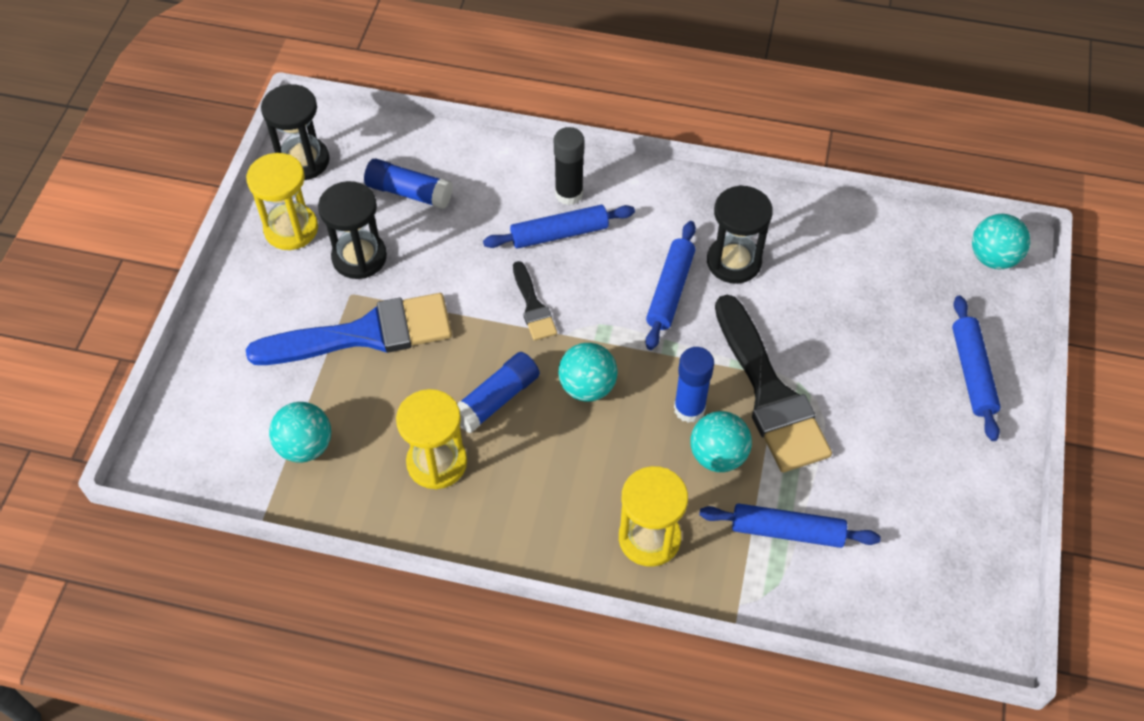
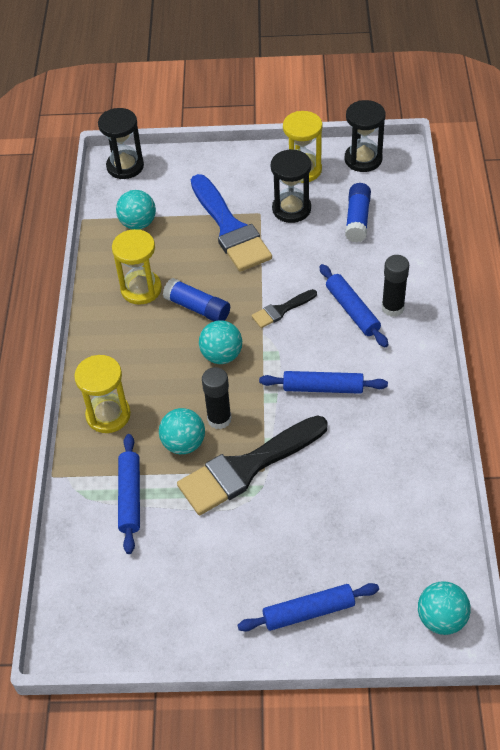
camera: 80 degrees right, 5 degrees down
(689, 409) = (219, 419): blue glue stick -> black glue stick
(734, 261) = (365, 424): black hourglass -> black hourglass (125, 166)

